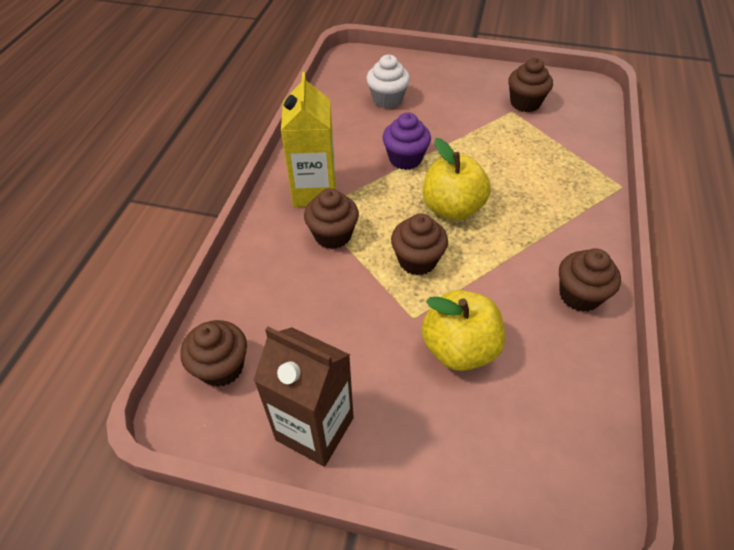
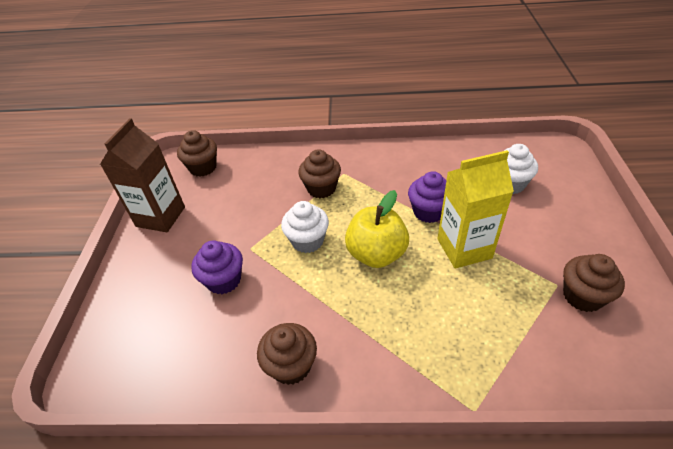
camera: 80 degrees right, 5 degrees down
(314, 191) = (364, 168): yellow carton -> yellow carton (464, 248)
(417, 260) = (307, 241): brown cupcake -> white cupcake
(459, 348) = (224, 280): yellow apple -> purple cupcake

